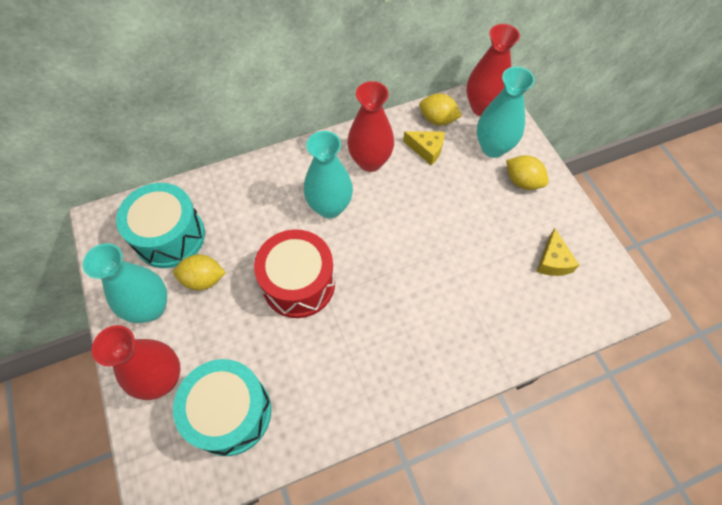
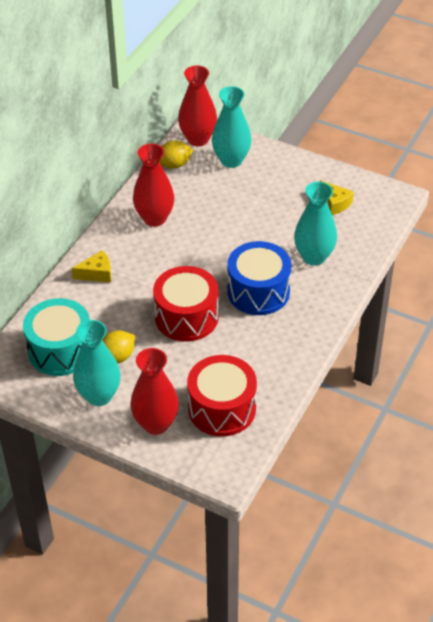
camera: 40 degrees left, 15 degrees down
(230, 412) = (222, 408): turquoise drum -> red drum
(330, 207) = (157, 262): turquoise vase -> turquoise vase (314, 257)
(387, 306) = (258, 291): none -> blue drum
(426, 149) = (186, 188): yellow cheese -> yellow cheese (97, 273)
(522, 181) = (271, 169): yellow lemon -> none

